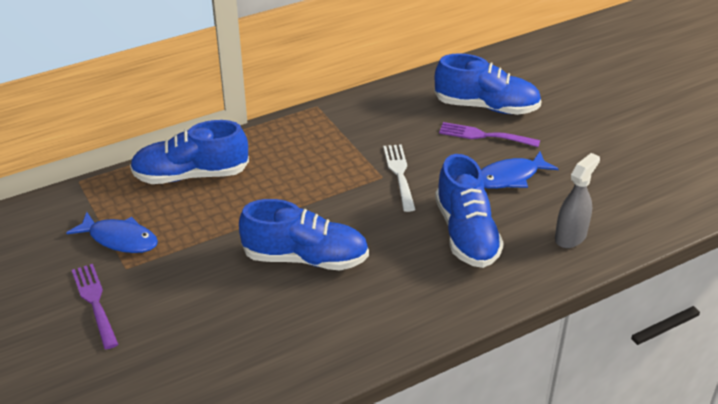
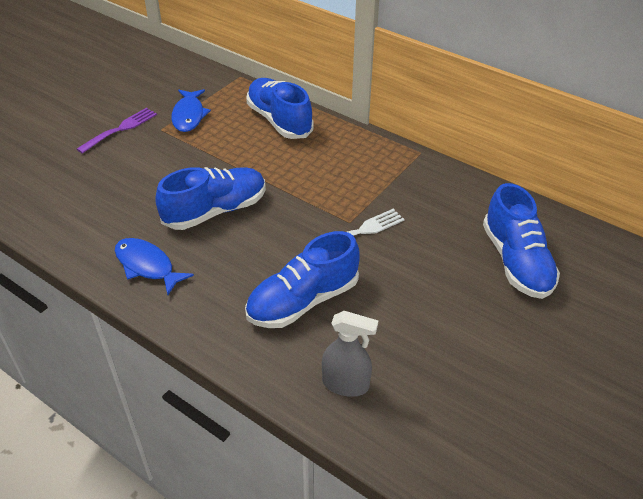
camera: 65 degrees right, 5 degrees up
(305, 258) = (215, 211): blue shoe -> blue shoe turned 105 degrees counterclockwise
(484, 136) = (466, 273): purple fork -> none
(510, 177) = (411, 310): blue fish -> blue fish (147, 266)

